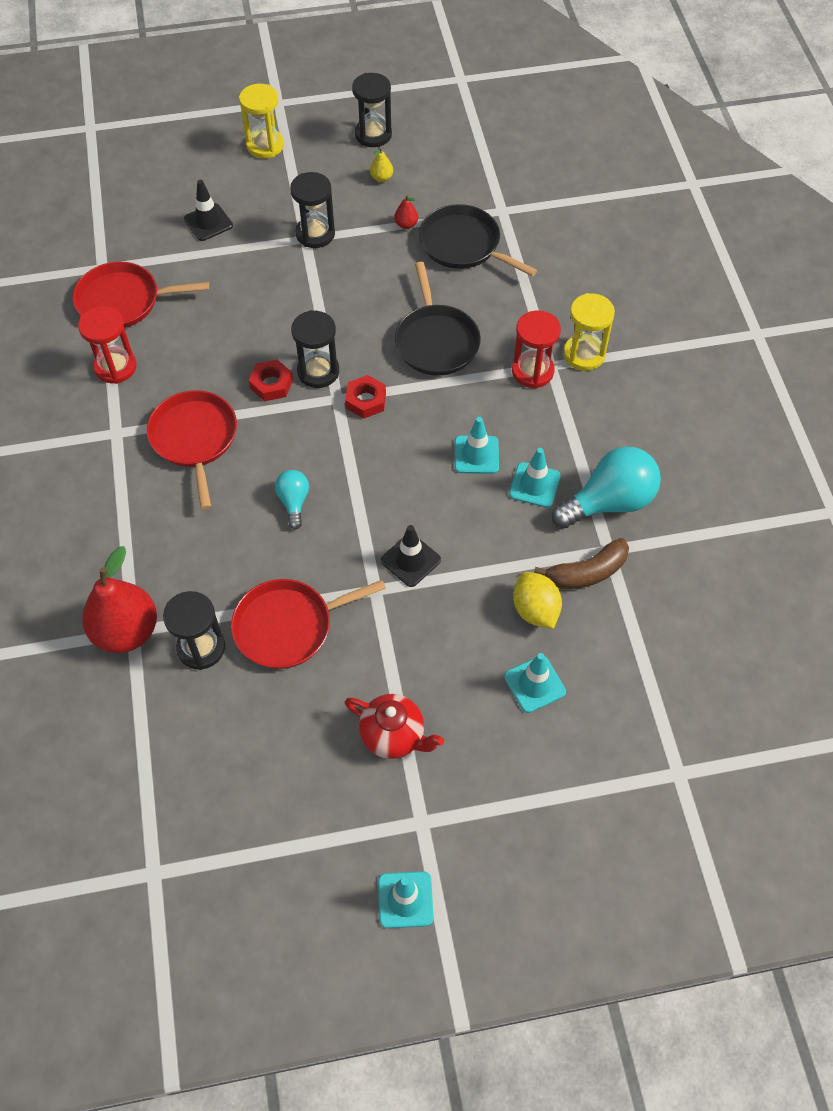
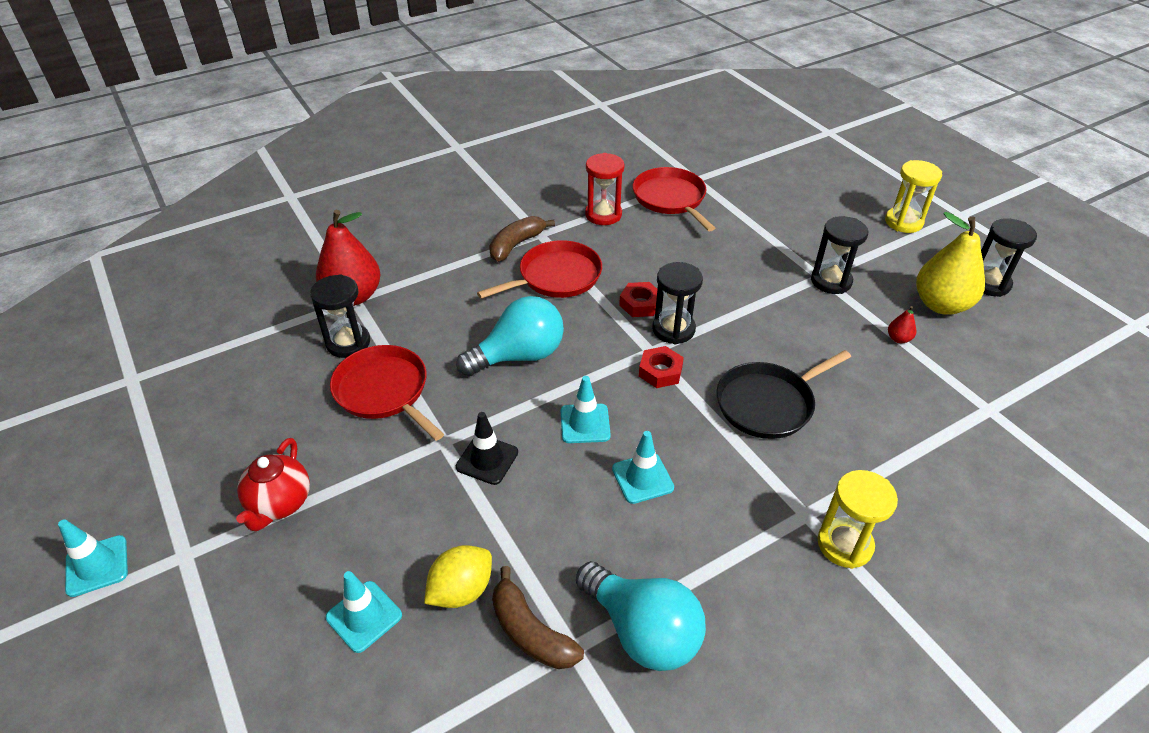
camera: 70 degrees right, 15 degrees down
(122, 459) = (516, 245): none -> brown banana
(208, 222) = (788, 217): black traffic cone -> none
(294, 502) = (519, 356): turquoise light bulb -> turquoise light bulb, size x1.90
(381, 178) = (941, 305): yellow pear -> yellow pear, size x2.44
(463, 245) = (912, 390): black pan -> none
(532, 371) = (785, 499): red hourglass -> none
(534, 485) = (629, 544): turquoise traffic cone -> turquoise traffic cone (585, 423)

